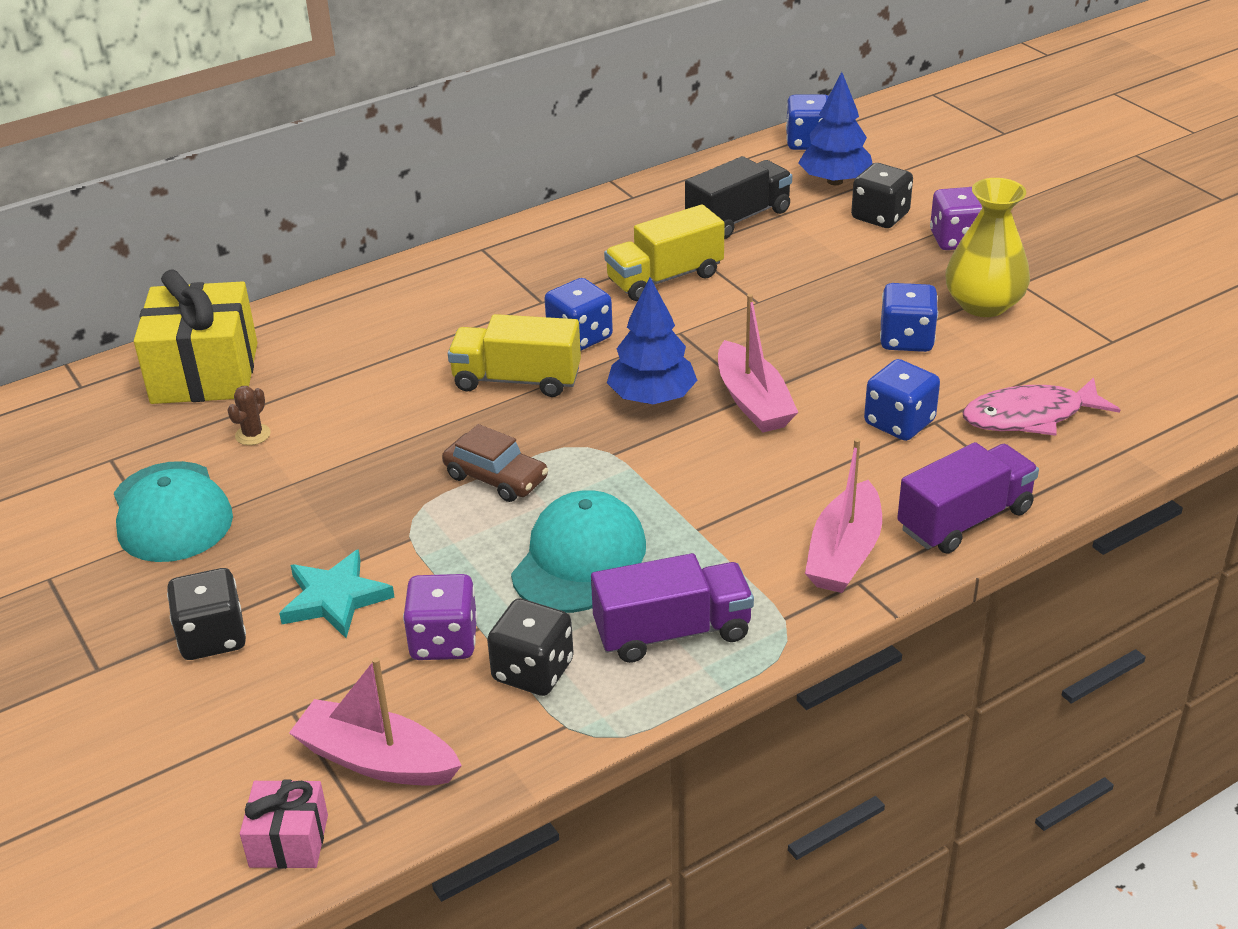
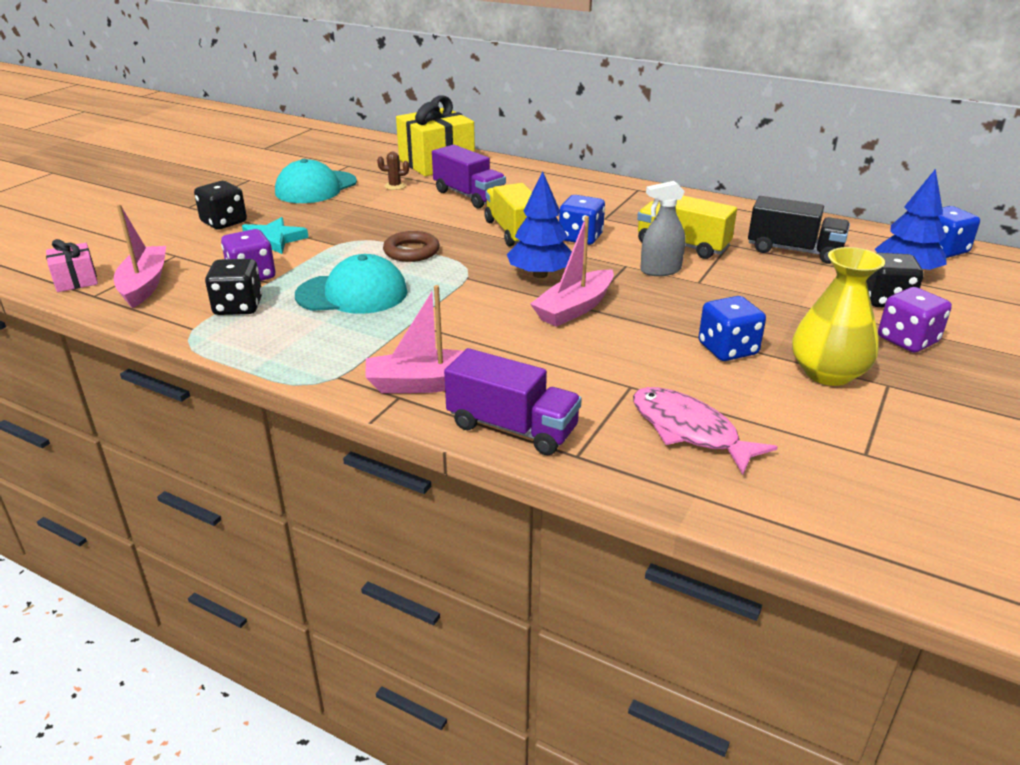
camera: 60 degrees right, 5 degrees down
(496, 477) = (411, 251): brown car -> brown ring
(672, 632) = (299, 340): purple truck -> purple truck (469, 196)
(711, 314) = (660, 270): none -> grey spray bottle
(899, 422) = (611, 371): blue dice -> none

